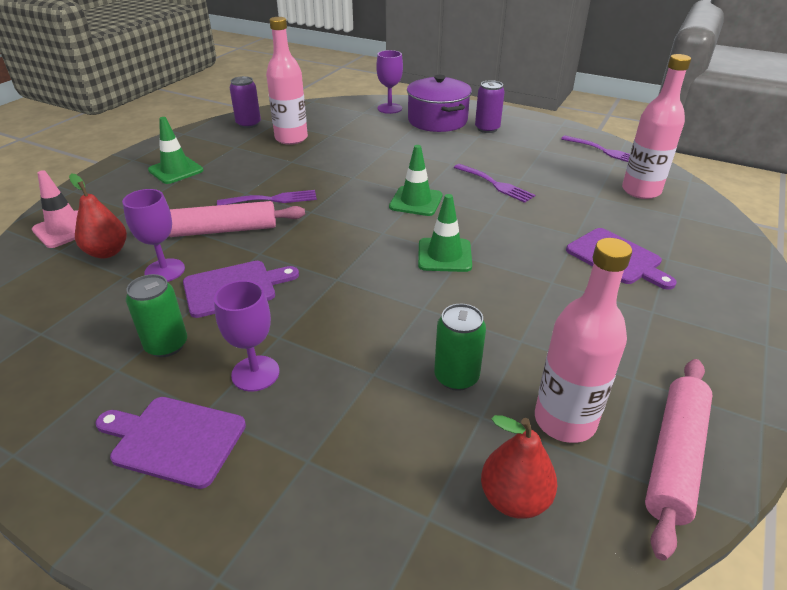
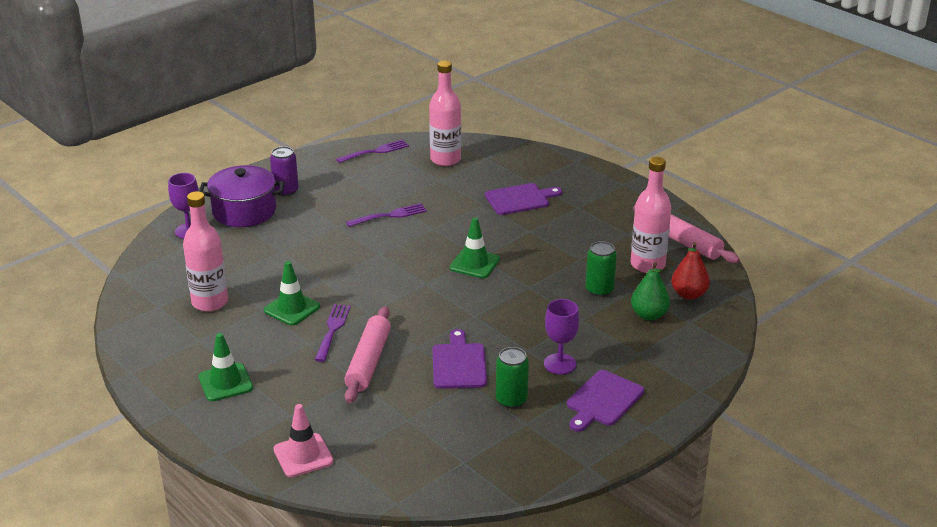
camera: 70 degrees left, 5 degrees down
(107, 252) = (363, 428): red pear -> none
(165, 271) = (413, 397): purple goblet -> none
(248, 124) = (146, 325): purple can -> none
(416, 201) = (390, 258): green traffic cone -> green traffic cone (292, 308)
(421, 452) = (649, 315): none -> green pear

